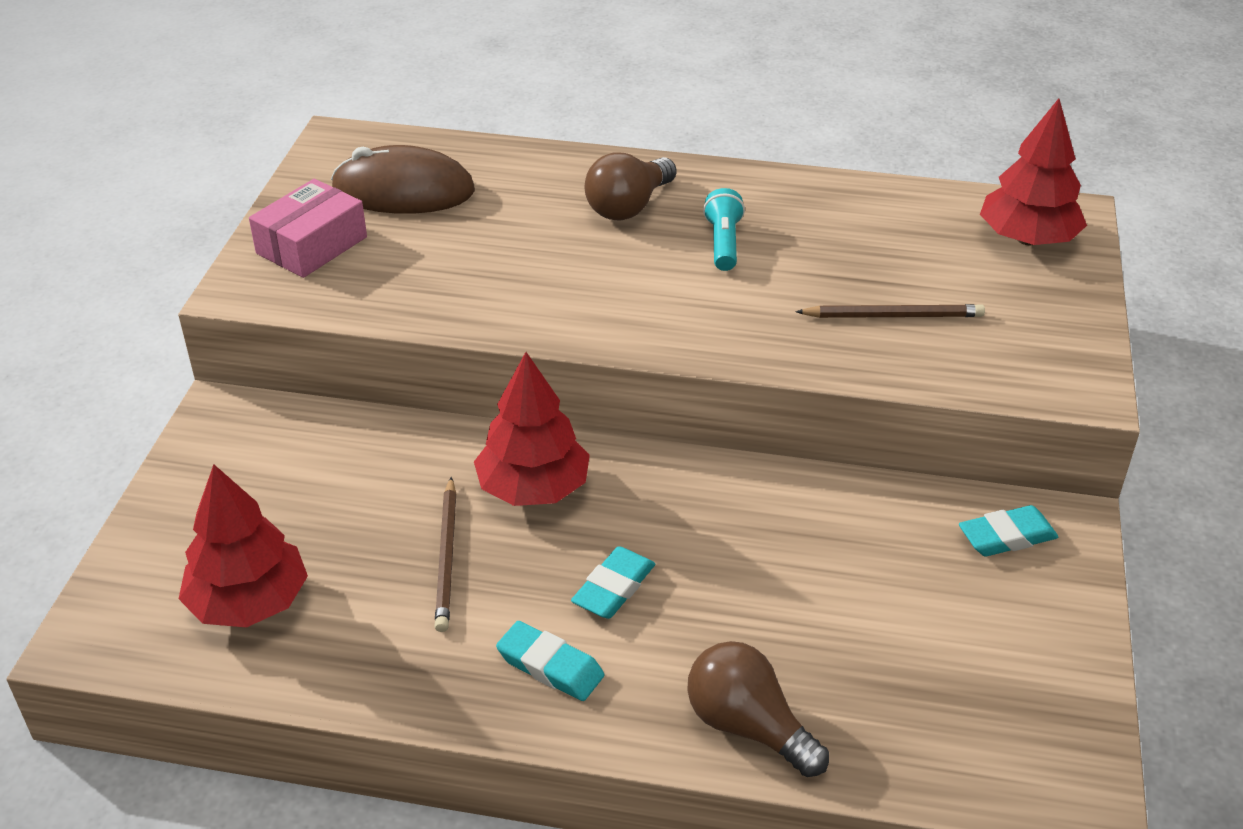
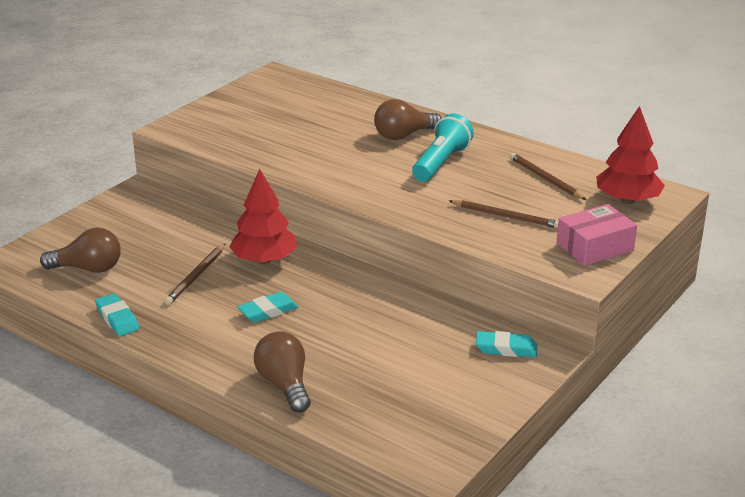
camera: 25 degrees right, 10 degrees down
(249, 602) = (88, 269): red tree -> brown light bulb
(312, 245) = (220, 117): pink box -> pink box (595, 247)
(403, 191) = (288, 103): brown mouse -> none
(550, 666) = (208, 333): turquoise eraser -> turquoise eraser (117, 319)
(723, 243) = (441, 163): turquoise flashlight -> turquoise flashlight, size x1.55
(891, 232) = (545, 179): none -> brown pencil

